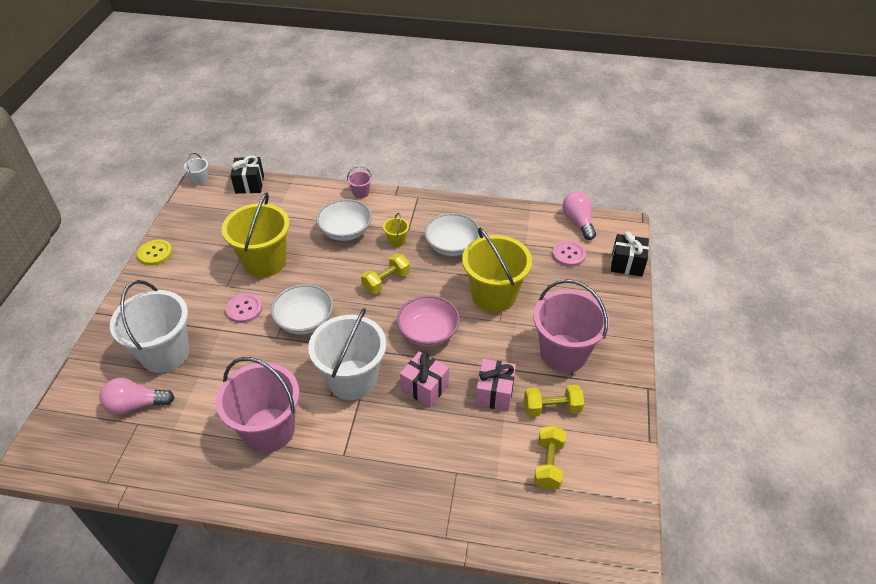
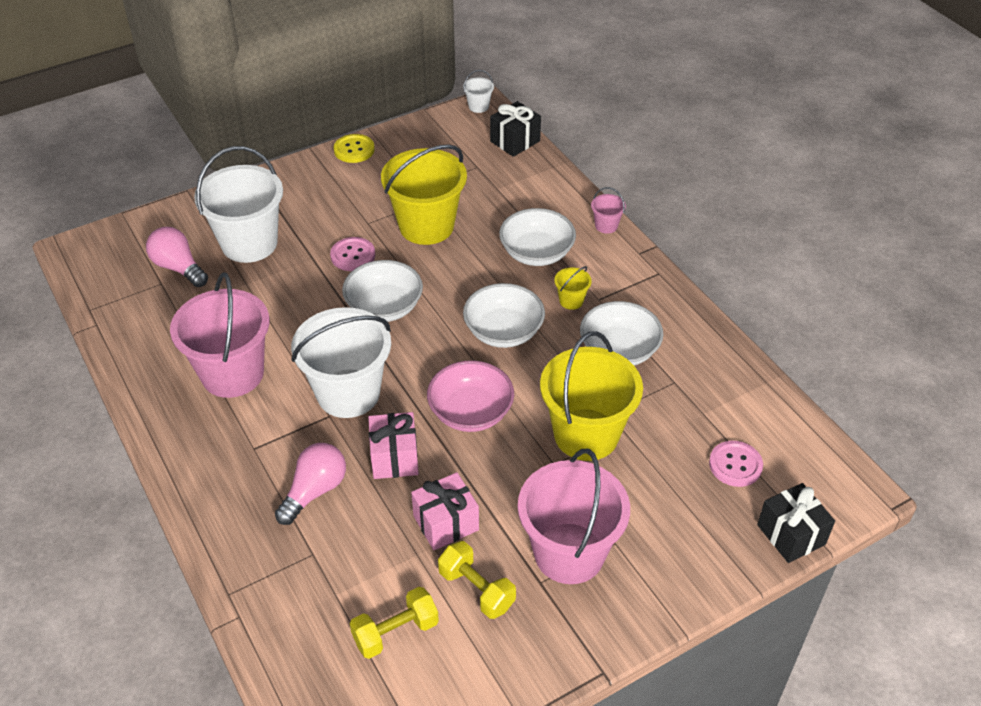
camera: 50 degrees right, 0 degrees up
(386, 281) = (503, 331): yellow dumbbell -> white bowl
(578, 222) = (805, 441): pink light bulb -> pink light bulb (315, 491)

